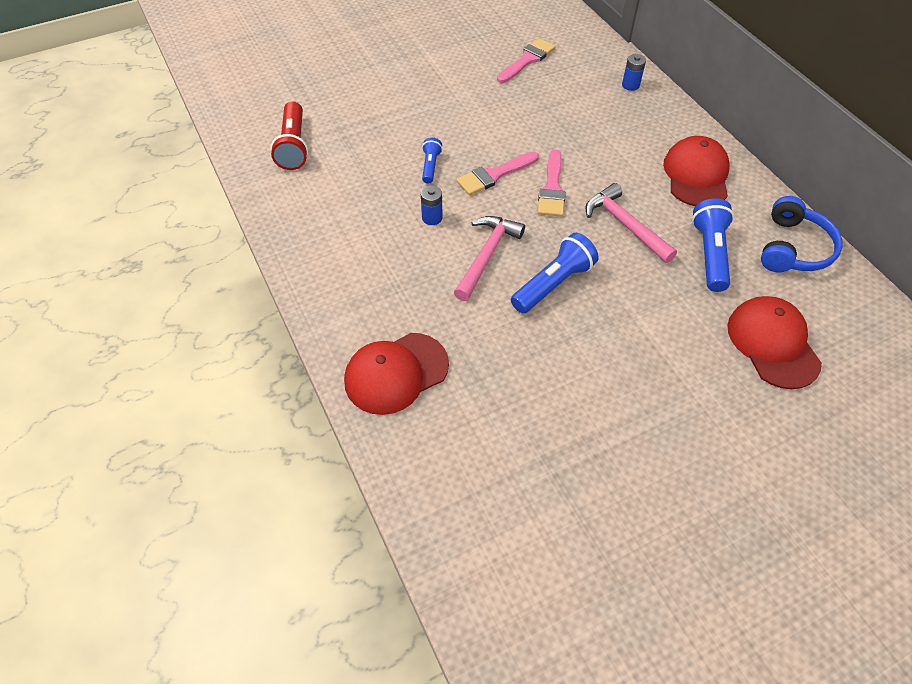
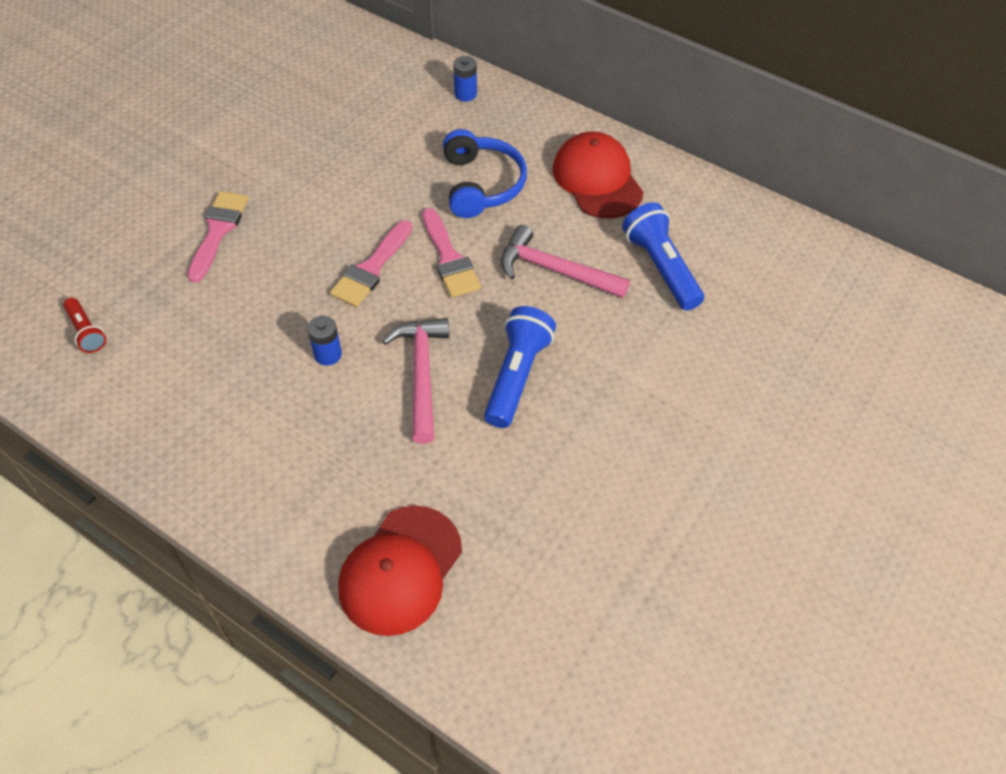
camera: 30 degrees left, 0 degrees up
(294, 146) = (86, 332): red flashlight -> red flashlight, size x0.57
(430, 166) = (286, 288): blue flashlight -> none
(527, 60) = (325, 103): pink brush -> pink brush (218, 231)
(772, 343) = (776, 343): red cap -> none
(793, 248) = (739, 226): blue headphones -> blue headphones (482, 184)

